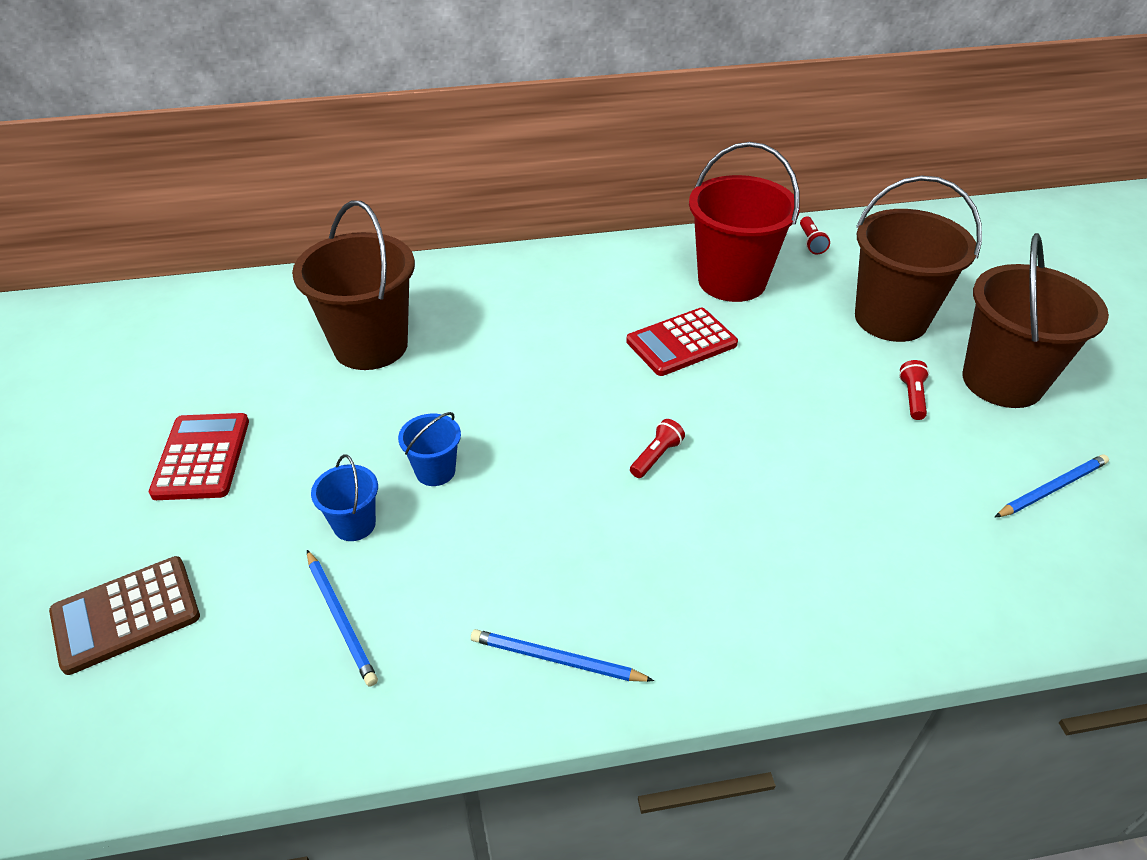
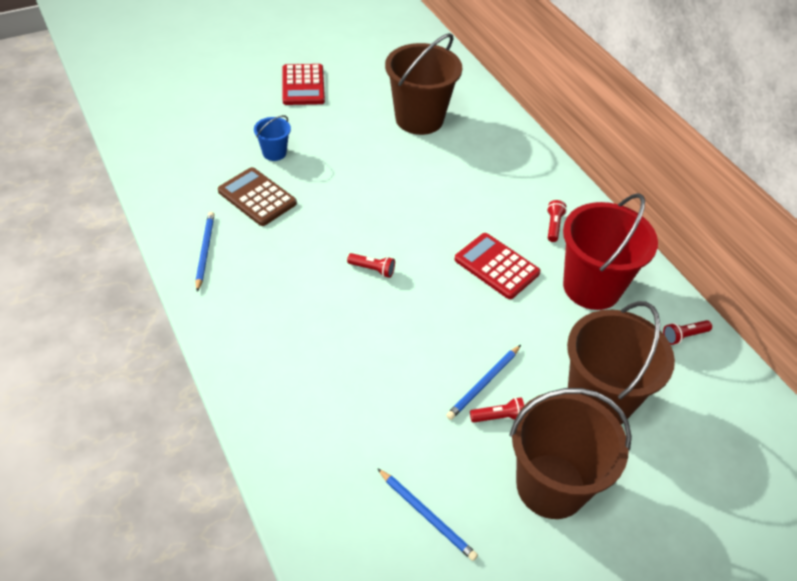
camera: 70 degrees right, 5 degrees up
(126, 615) = (199, 97): brown calculator -> brown calculator (257, 197)
(202, 457) = (303, 85): red calculator -> red calculator turned 105 degrees clockwise
(340, 618) = (213, 165): blue pencil -> blue pencil (484, 383)
(435, 471) = (324, 173): blue bucket -> none
(628, 282) = (553, 226): none -> red flashlight

